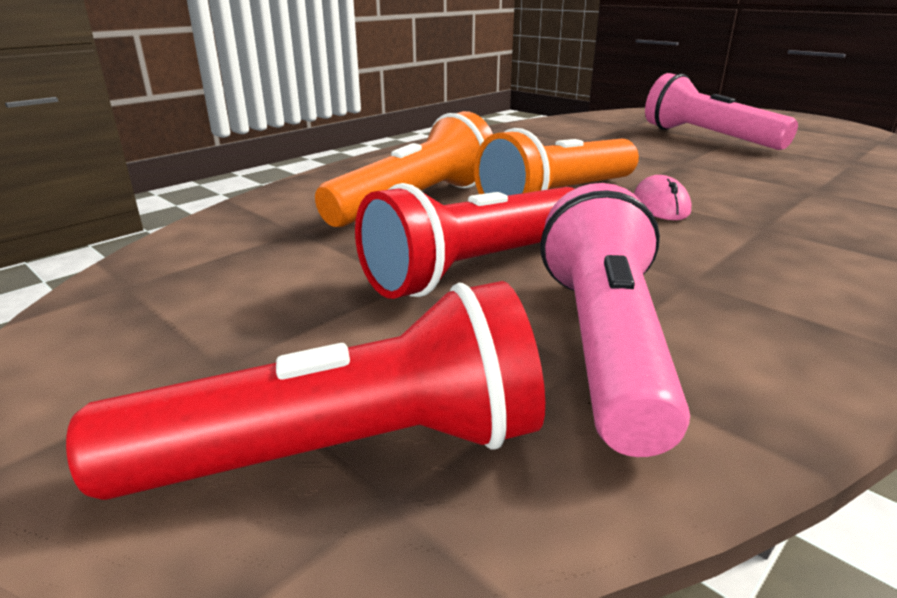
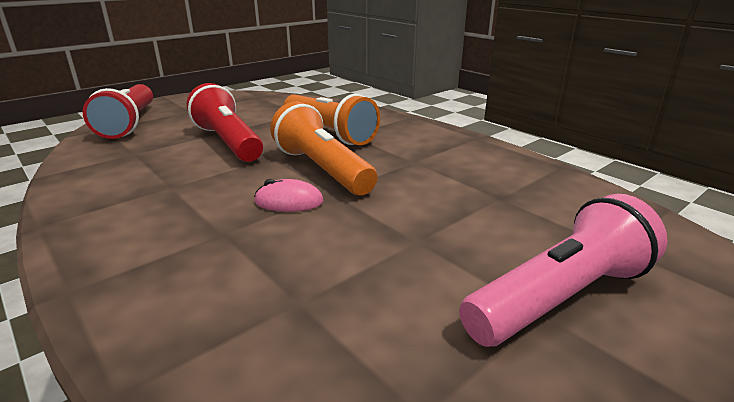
camera: 95 degrees right, 0 degrees up
(605, 344) = (138, 158): pink flashlight -> none

